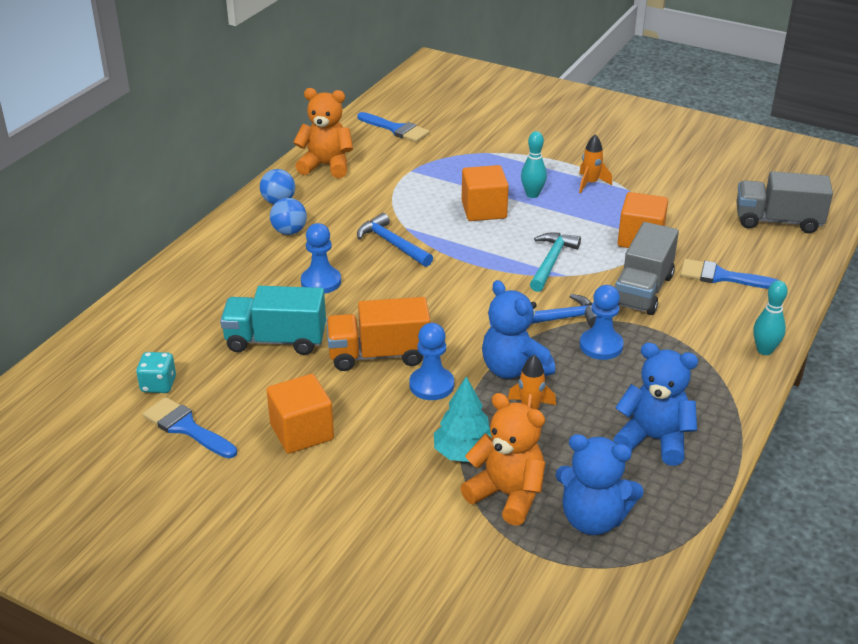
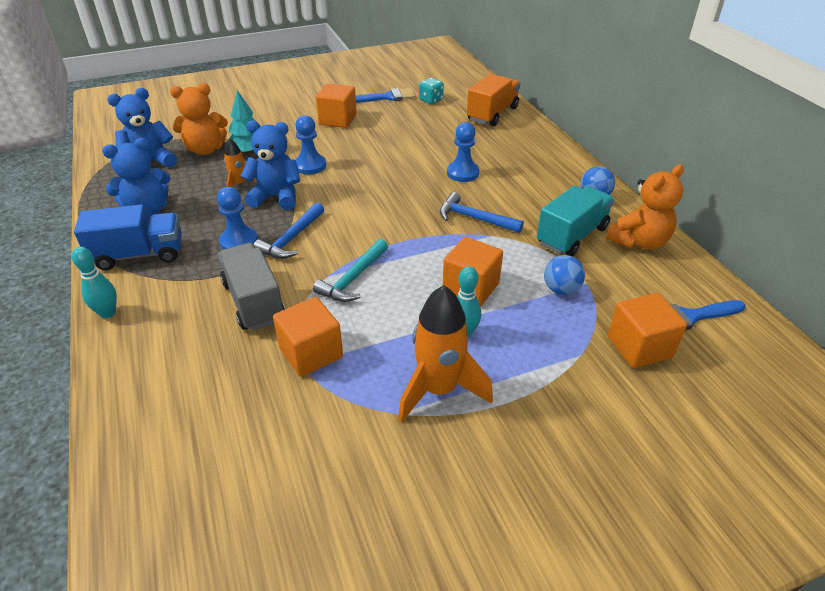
camera: 130 degrees right, 5 degrees up
(276, 340) = (422, 138): turquoise truck -> turquoise truck (572, 236)
(289, 231) = (543, 185): blue ball -> blue ball (561, 289)
(379, 355) = (361, 162): orange truck -> orange truck (492, 114)
(392, 244) = (474, 218): blue hammer -> blue hammer turned 150 degrees counterclockwise
(451, 137) = (639, 347): none -> orange cube
(551, 262) = (353, 278): turquoise hammer -> turquoise hammer turned 60 degrees clockwise
(590, 183) = (439, 390): orange rocket -> orange rocket, size x1.88
(701, 389) = (139, 255): none -> blue truck
(721, 276) = (198, 362): blue brush -> none
(778, 221) = (190, 496): grey truck -> none

